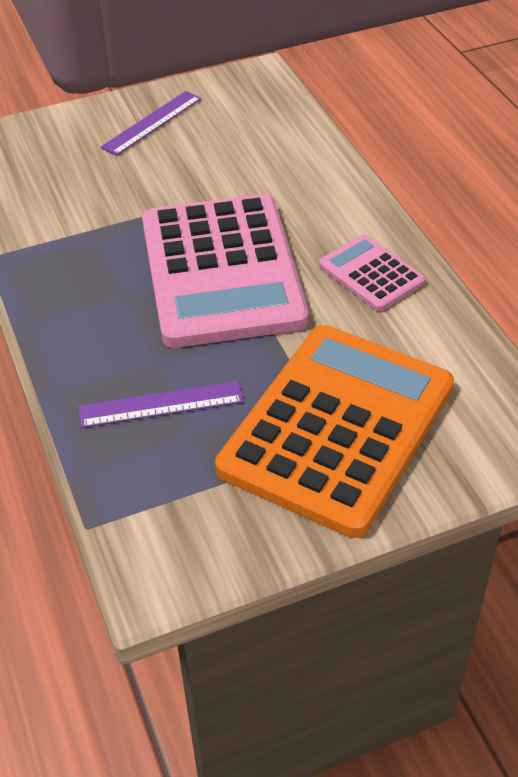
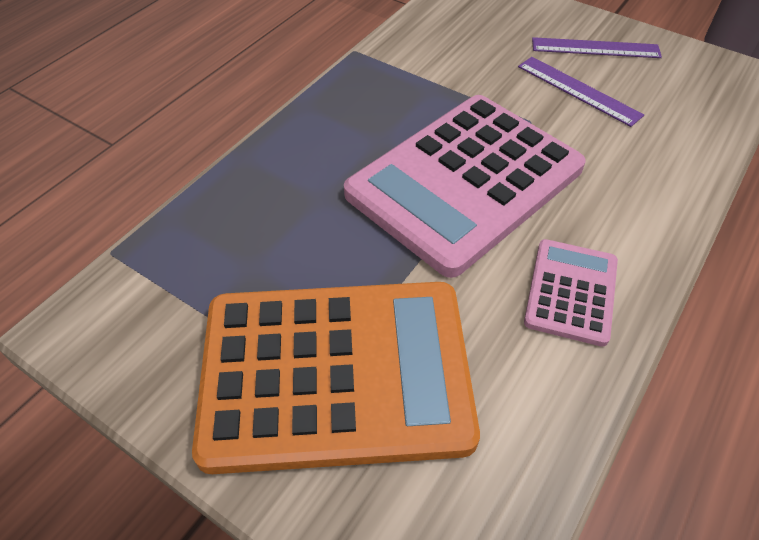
camera: 55 degrees right, 5 degrees up
(161, 404) = (274, 226): purple ruler -> purple ruler (578, 90)

